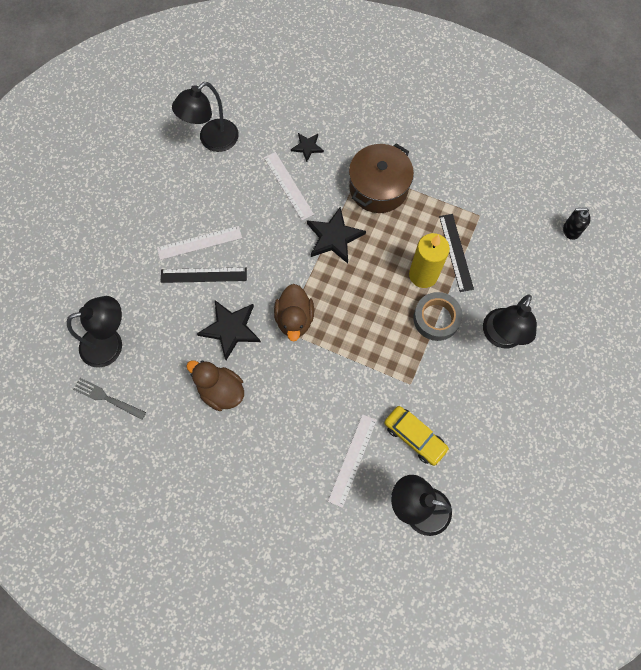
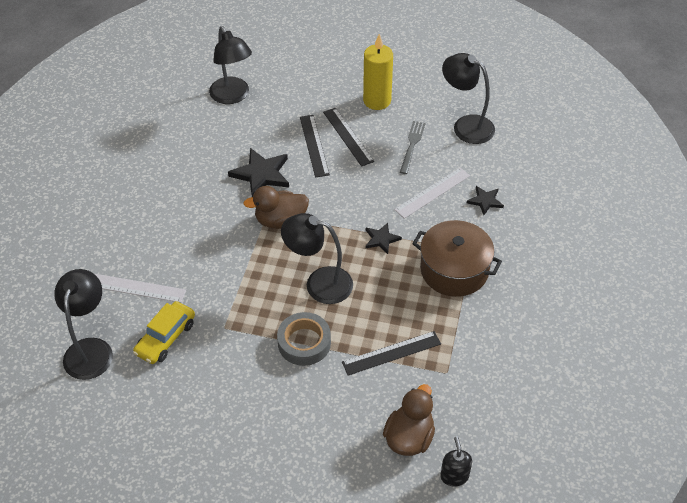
camera: 80 degrees right, 20 degrees down
(106, 398) = (182, 104): grey fork -> grey fork (412, 145)
(199, 243) = (348, 136): white ruler -> black ruler
(221, 391) = (197, 178): brown duck -> brown duck (409, 437)
(334, 237) = (381, 239): black star -> black star, size x0.57
(423, 275) = (355, 324): yellow candle -> yellow candle (377, 101)
(500, 337) = (293, 408): black lamp -> black lamp (319, 283)

